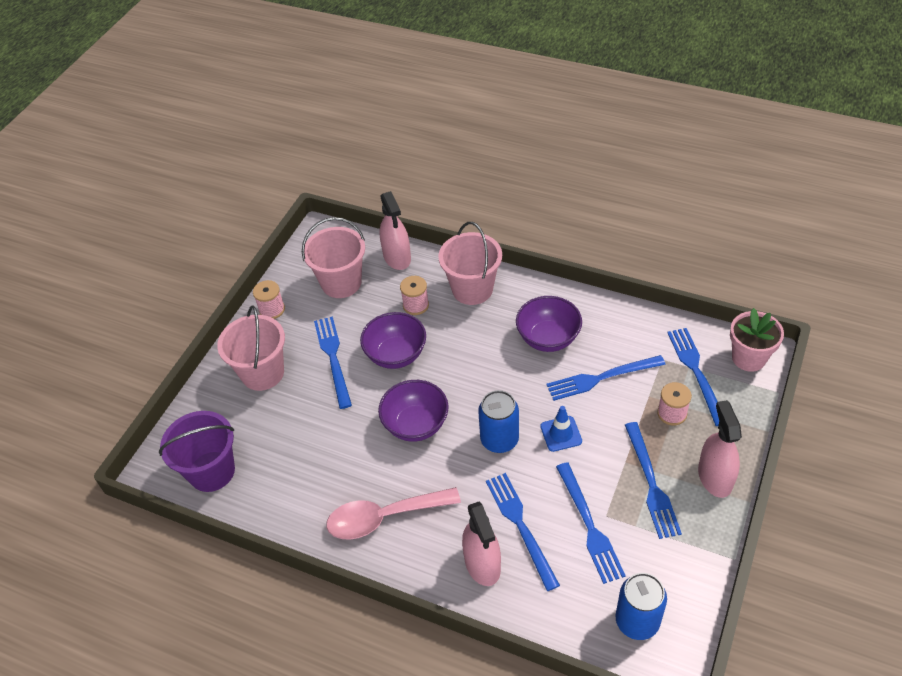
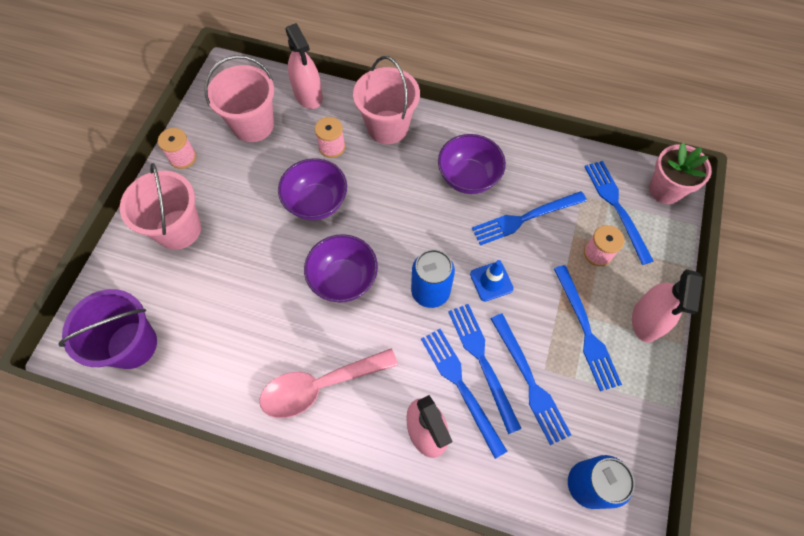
camera: 10 degrees left, 15 degrees up
(333, 358) = (252, 209): blue fork -> blue fork (482, 362)
(715, 477) = (646, 320): pink spray bottle -> pink spray bottle turned 150 degrees counterclockwise

